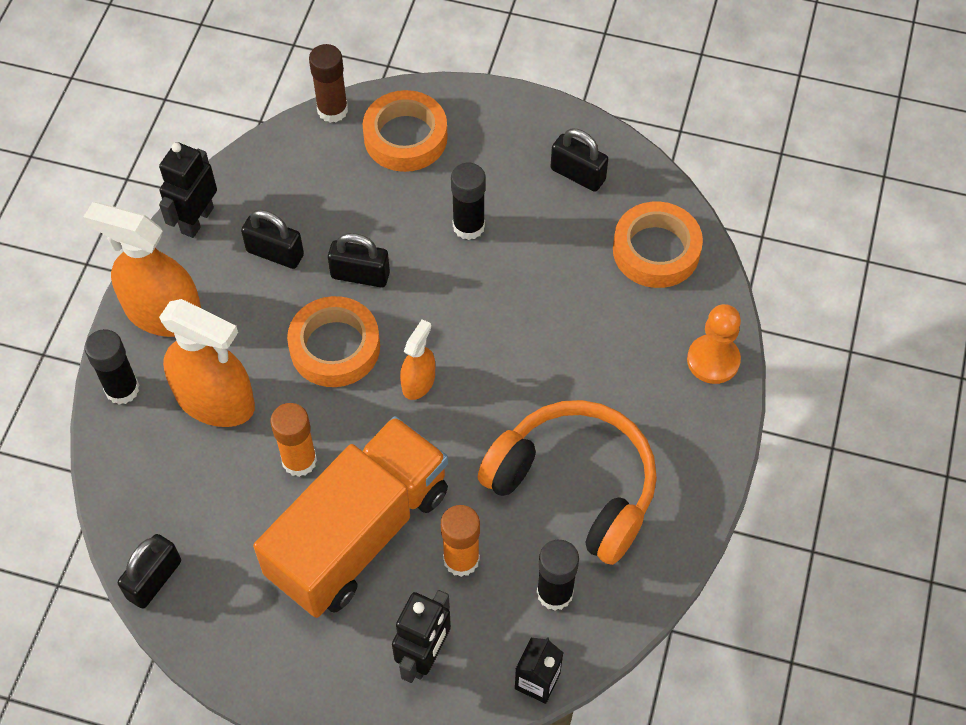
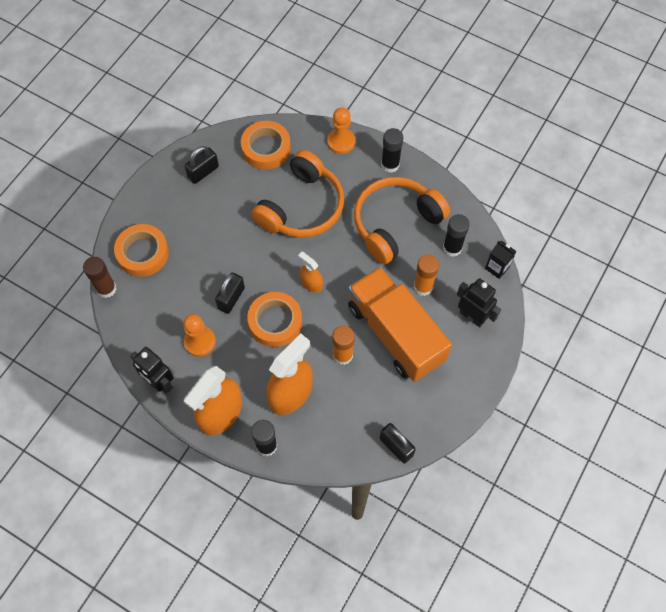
camera: 75 degrees left, 5 degrees up
(275, 253) = (200, 342): black padlock -> orange pawn
(468, 226) = (218, 234): black glue stick -> black glue stick (390, 164)
(559, 332) = (302, 207): none -> orange headphones

